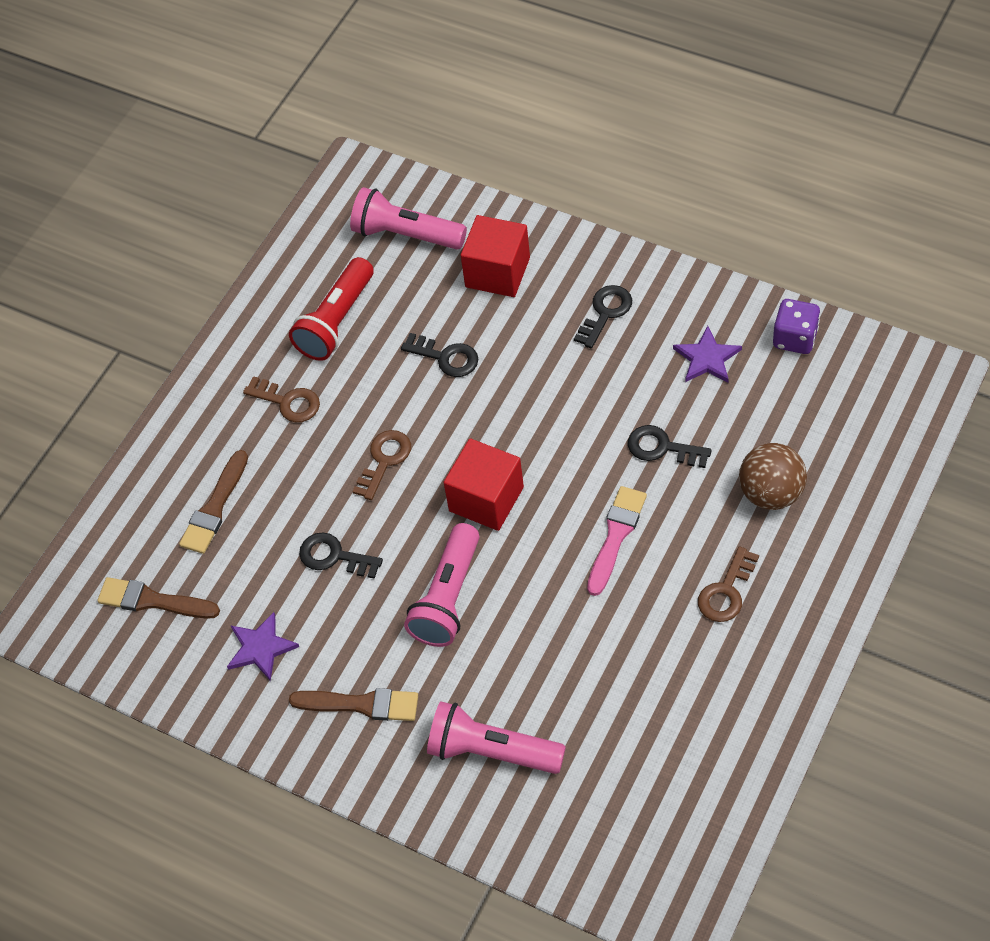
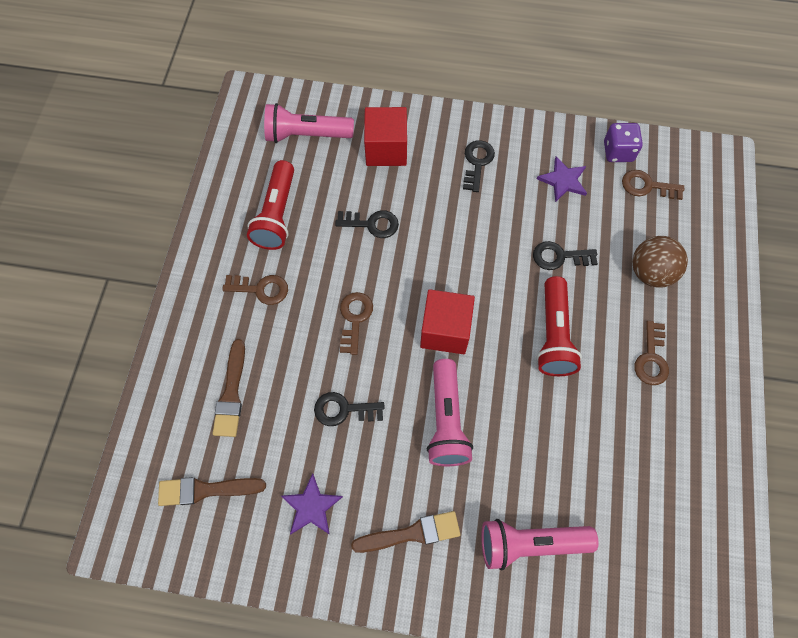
camera: 25 degrees left, 10 degrees up
(616, 536) = (553, 335): pink brush -> red flashlight
(814, 389) = (647, 186): none -> brown key

